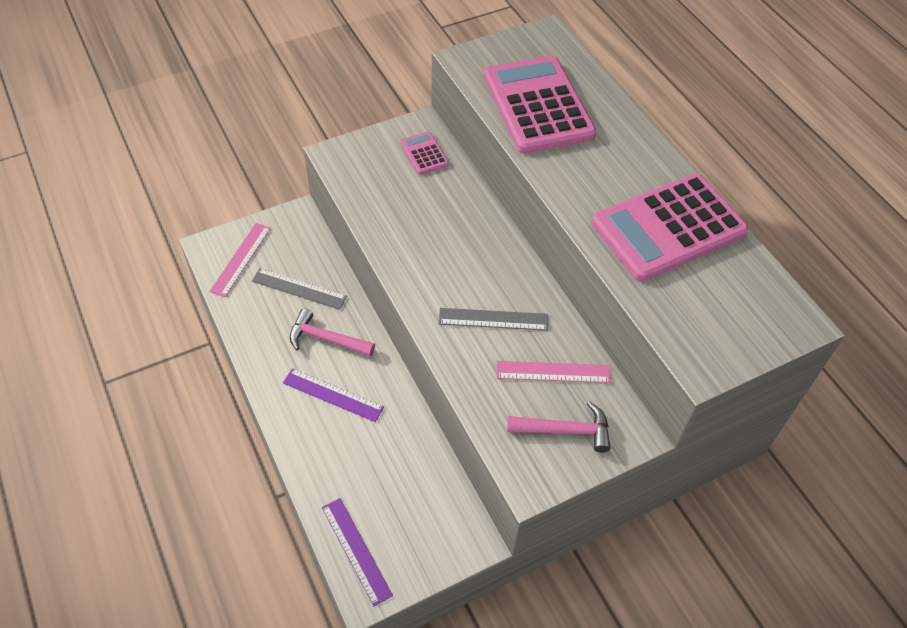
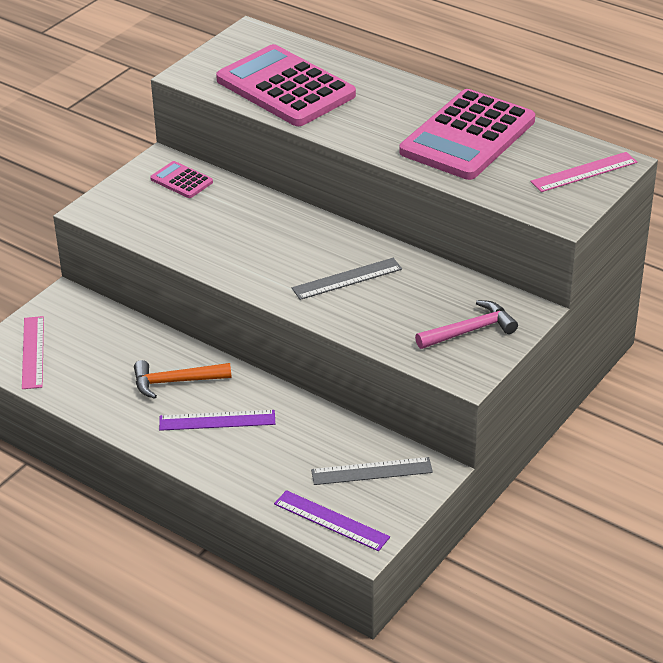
camera: 25 degrees left, 15 degrees down
(299, 289) = (115, 354): grey ruler -> grey ruler (372, 471)
(326, 339) = (176, 382): pink hammer -> orange hammer
(553, 372) = (428, 296): pink ruler -> pink ruler (584, 172)

